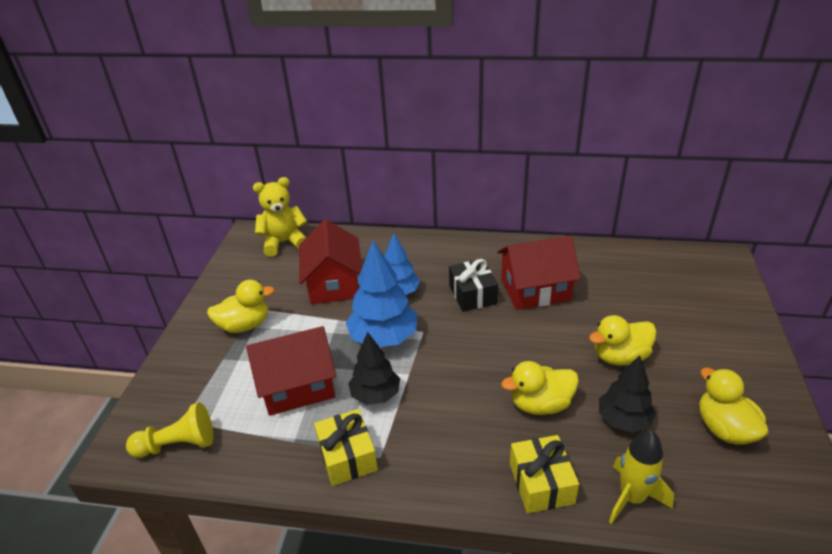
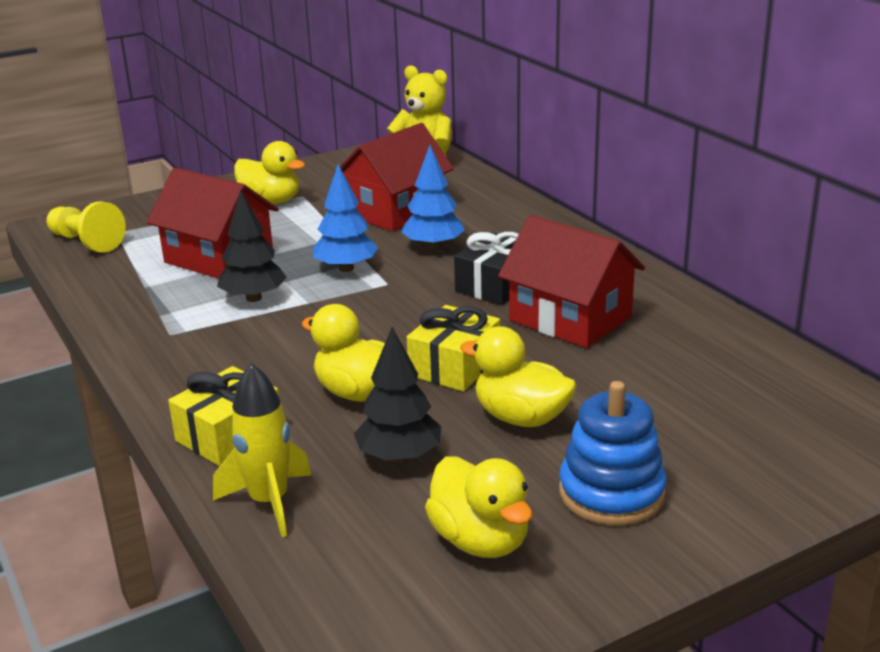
camera: 50 degrees right, 10 degrees down
(347, 456) = (152, 318): yellow gift -> yellow gift (454, 366)
(384, 338) = (346, 268): blue tree -> blue tree, size x0.66
(711, 363) = (611, 493): none -> blue stacking toy
(724, 429) = (480, 541): yellow duck -> yellow duck turned 120 degrees clockwise

